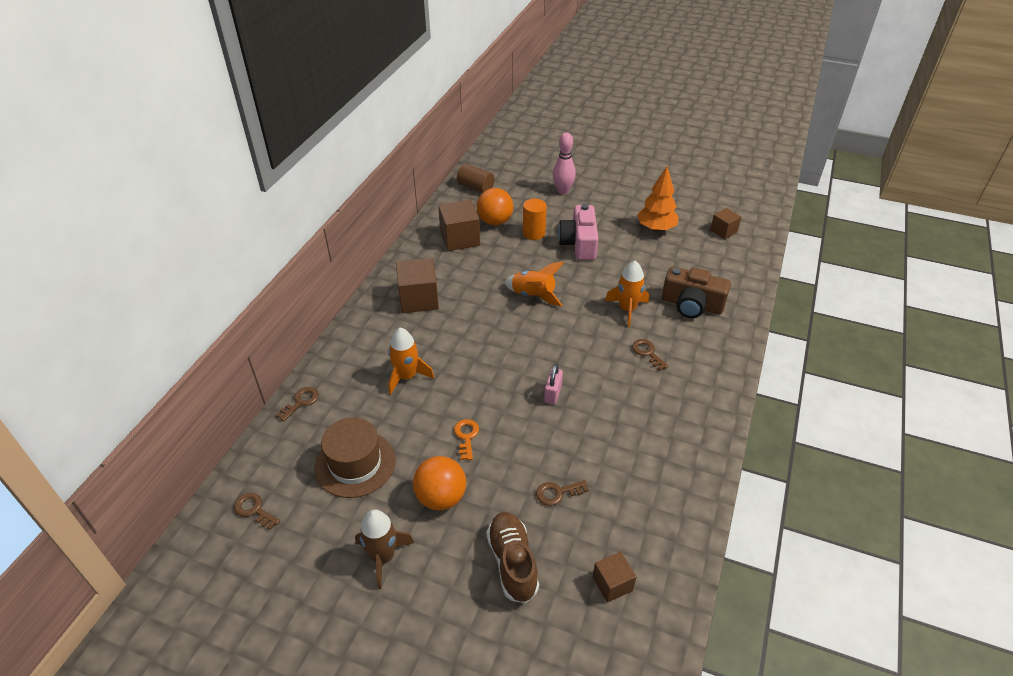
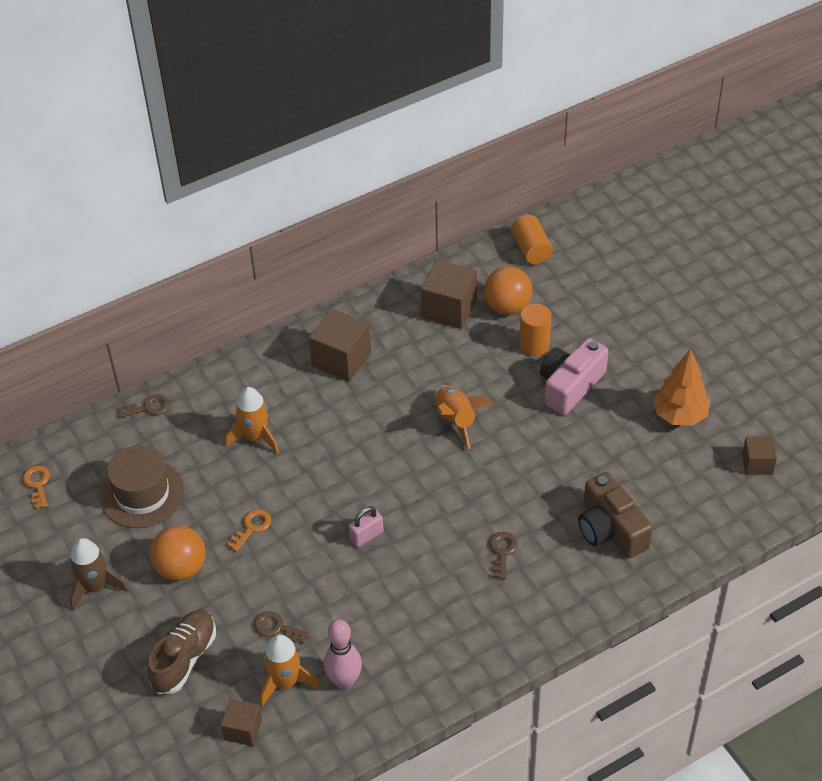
camera: 40 degrees right, 5 degrees up
(254, 510) = (37, 484): brown key -> orange key
(475, 187) = (531, 249): brown cylinder -> orange cylinder
(563, 191) = (625, 306): pink bowling pin -> pink bowling pin (344, 681)
(627, 309) = (535, 493): orange rocket -> orange rocket (286, 682)

